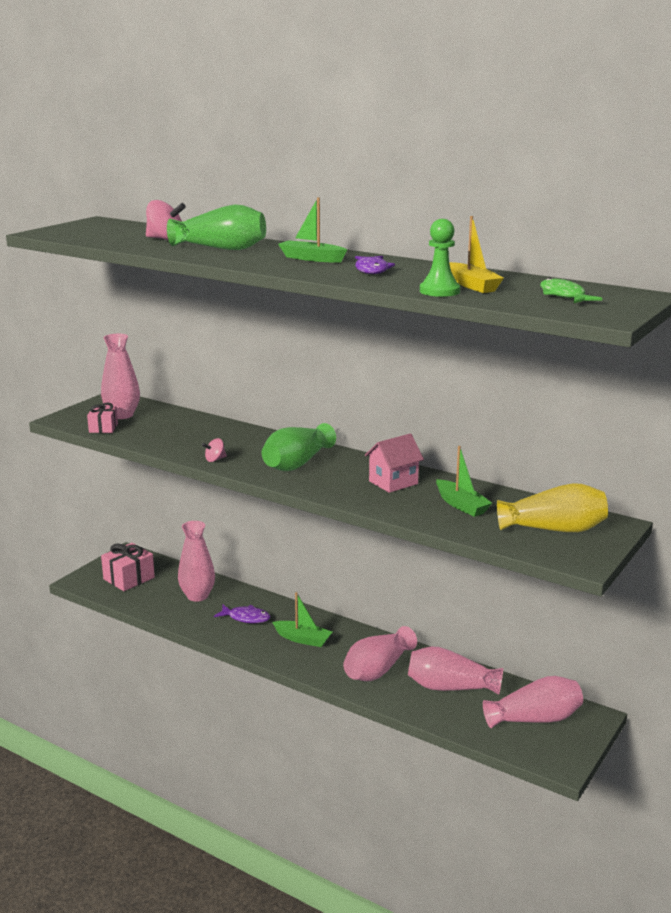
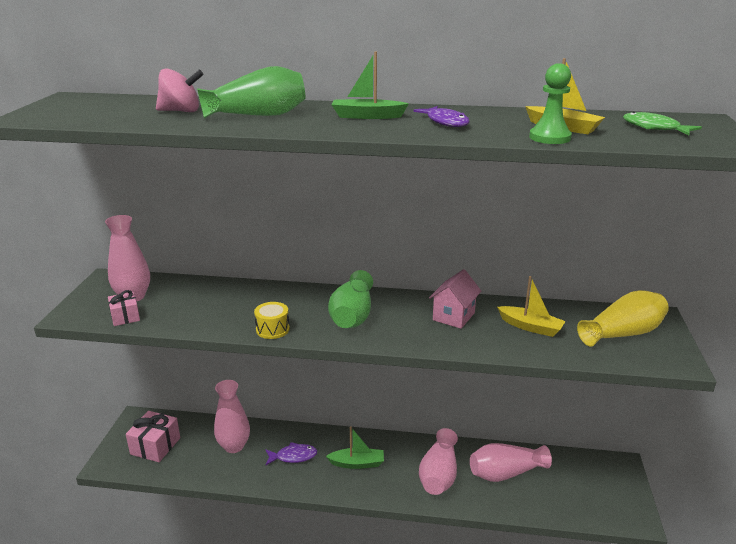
camera: 25 degrees left, 5 degrees up
(215, 459) = (272, 329): pink spinning top -> yellow drum
(461, 505) = (531, 327): green boat -> yellow boat
(535, 719) = (586, 482): pink vase -> none

